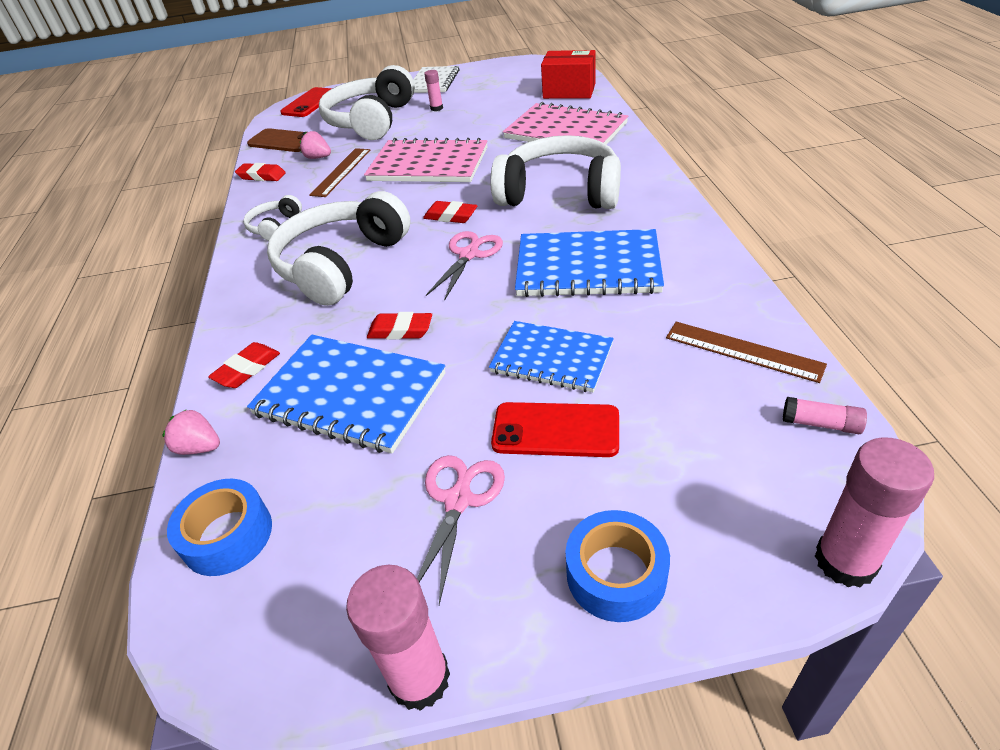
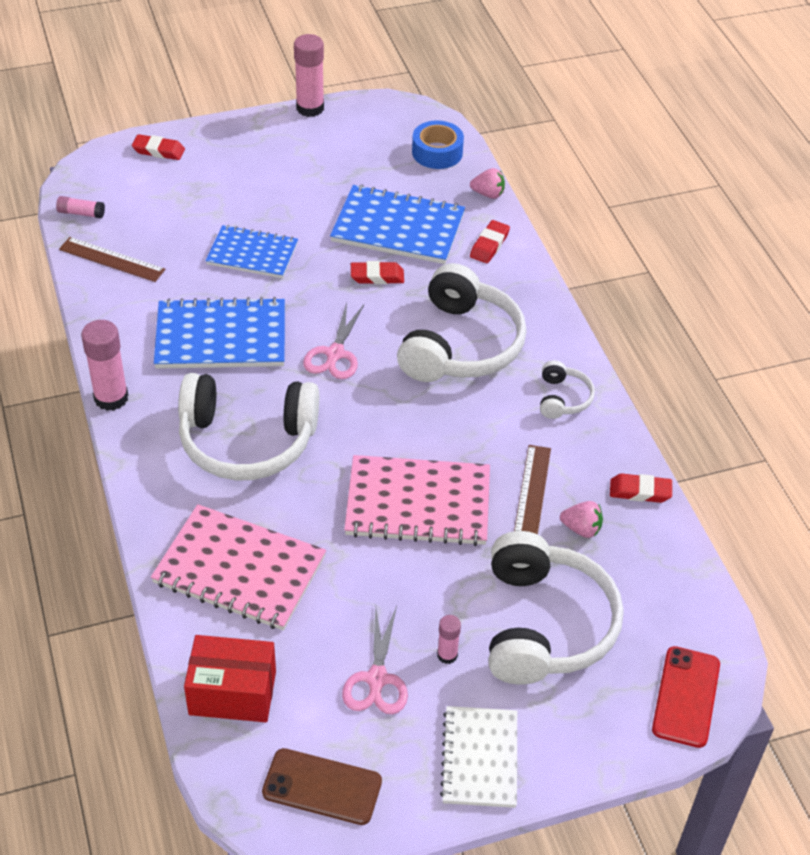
camera: 165 degrees right, 5 degrees up
(282, 141) = (661, 575): brown phone -> brown phone (322, 787)
(450, 216) = (366, 407): red eraser -> red eraser (158, 151)
(458, 500) = (305, 171): pink scissors -> pink scissors (377, 679)
(555, 430) = (249, 207): red phone -> none
(616, 574) = (217, 144): blue tape -> none
(845, 561) = (100, 152): pink glue stick -> pink glue stick (111, 398)

